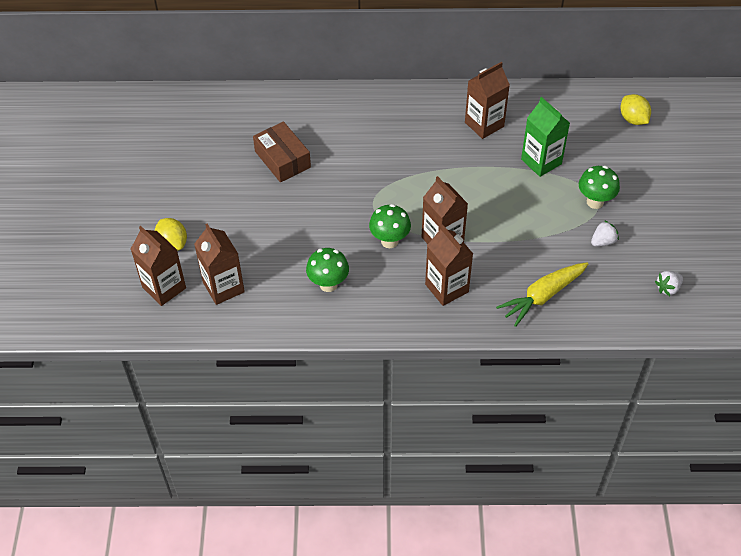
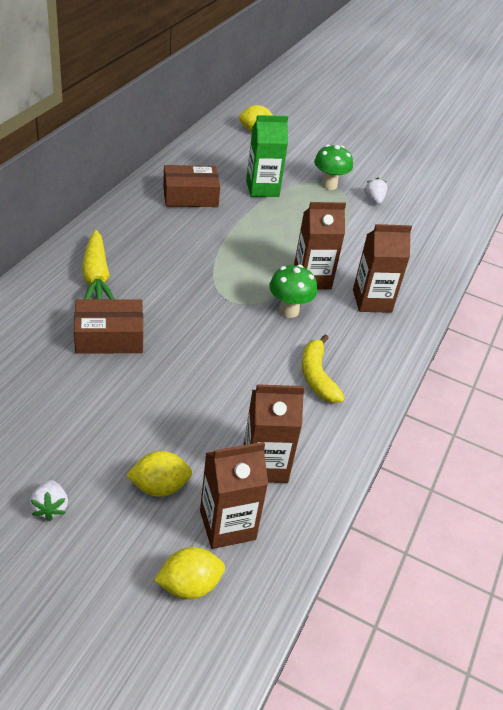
camera: 70 degrees left, 10 degrees down
(112, 288) = (189, 585): none -> yellow lemon
(328, 284) = (317, 376): green mushroom -> yellow banana
(484, 124) = (190, 196): brown carton -> brown box
(542, 296) = (414, 253): yellow carrot -> yellow carrot (96, 278)
(668, 288) = (441, 194): white strawberry -> white strawberry (50, 507)

